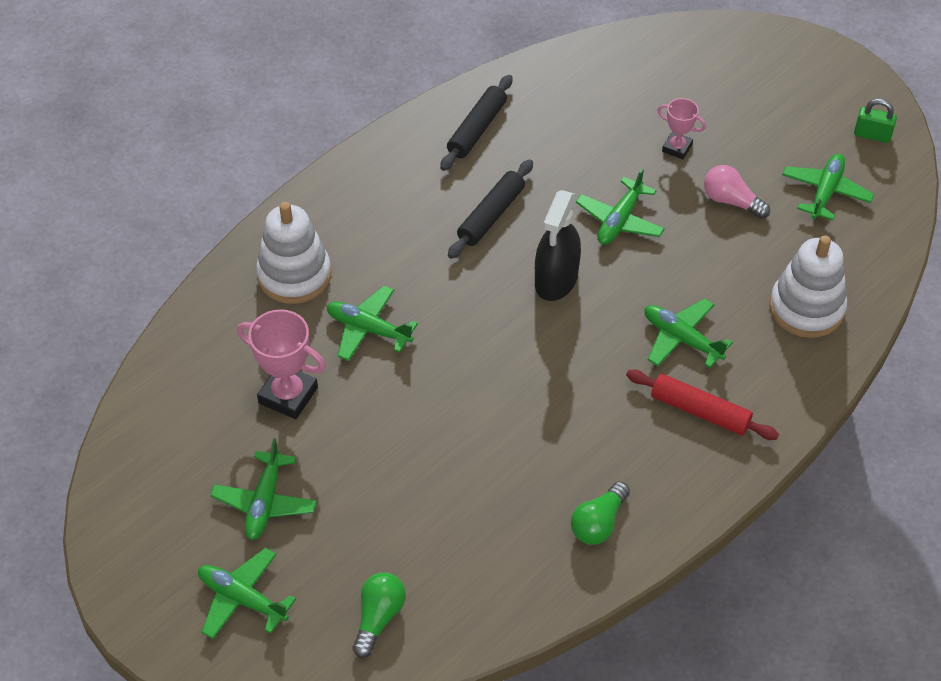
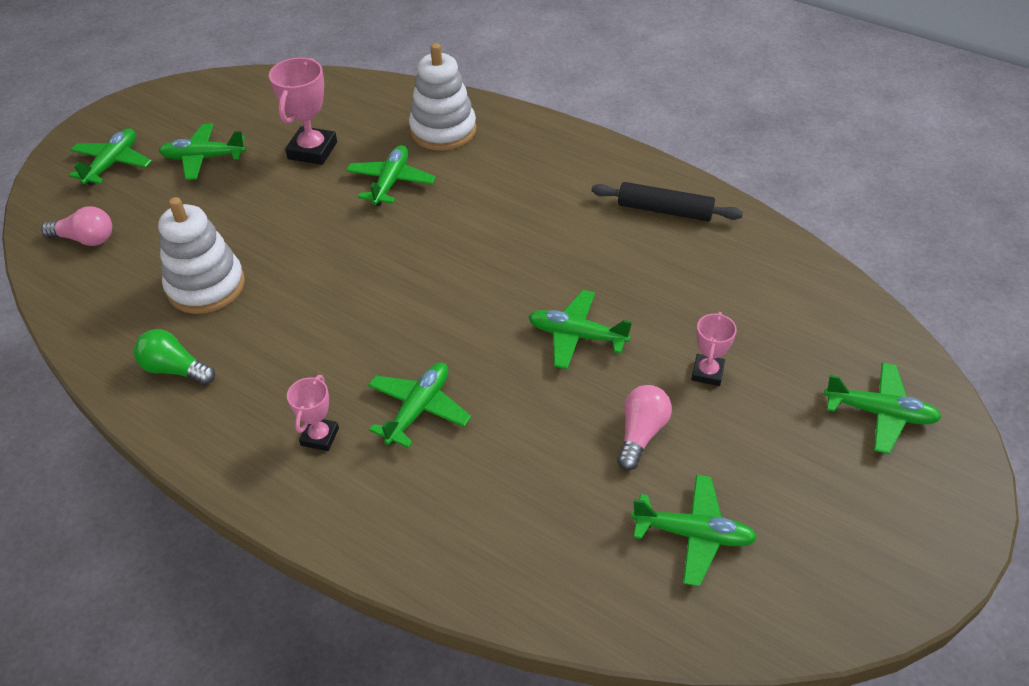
camera: 80 degrees right, 5 degrees down
(378, 618) = (85, 239): green light bulb -> pink light bulb
(491, 215) = (551, 238): black rolling pin -> none
(556, 279) = (479, 296): black spray bottle -> none
(700, 411) = (320, 437): red rolling pin -> pink trophy
(734, 64) = (879, 413): none -> green plane
(806, 308) = (488, 528): white stacking toy -> white stacking toy (206, 286)
(872, 135) = (826, 585): green padlock -> none

